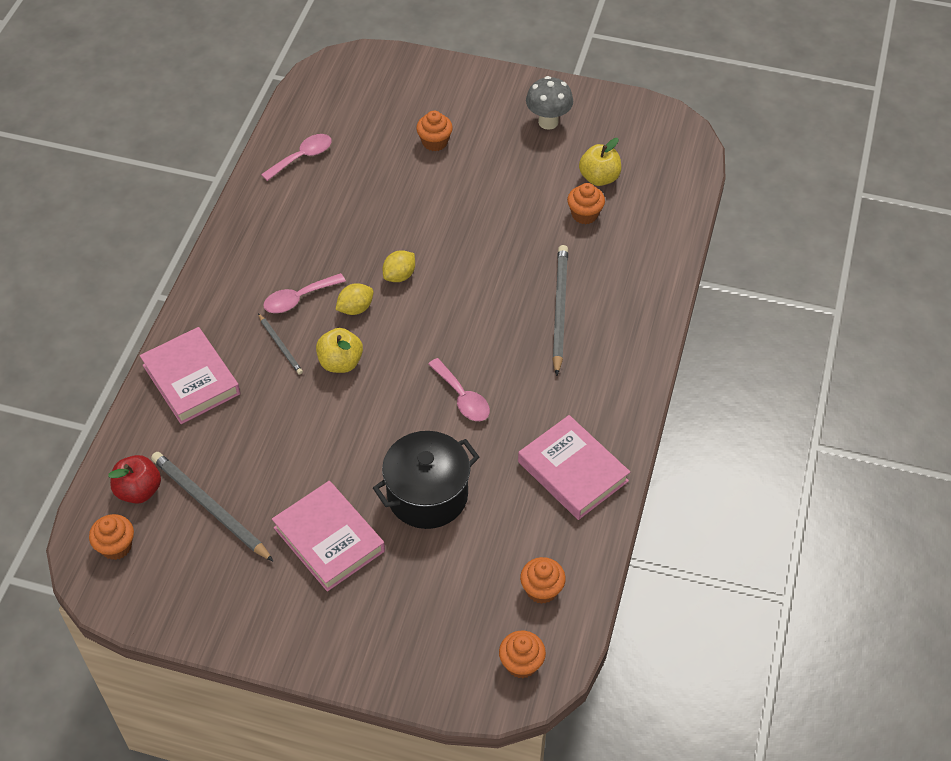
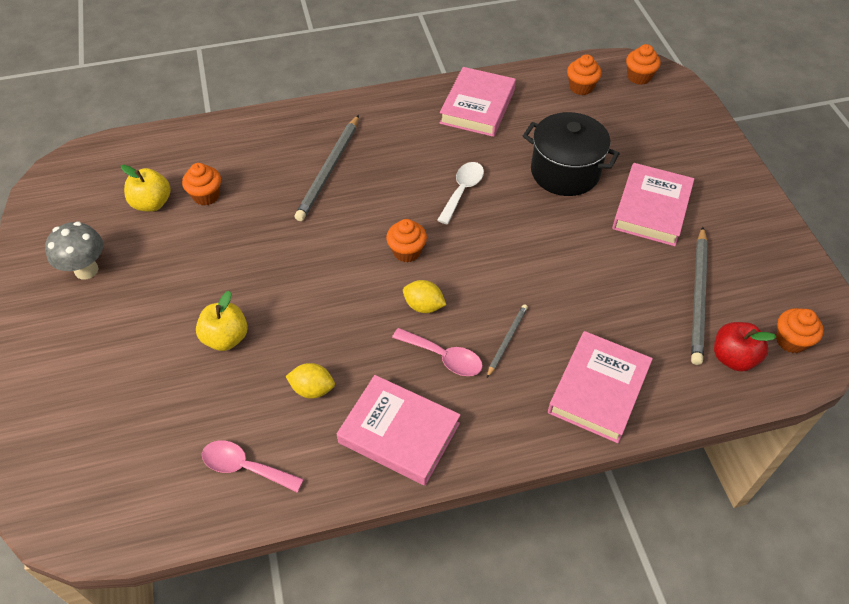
camera: 120 degrees left, 0 degrees up
(259, 245) = (399, 433): none -> pink book
(340, 362) = (490, 285): yellow apple -> yellow apple (226, 338)
(399, 275) = (362, 292): yellow lemon -> yellow lemon (312, 389)
(434, 142) = (160, 351): orange cupcake -> orange cupcake (407, 251)
(462, 397) = (462, 191): pink spoon -> white spoon
(559, 309) = (329, 170): grey pencil -> grey pencil turned 45 degrees counterclockwise

